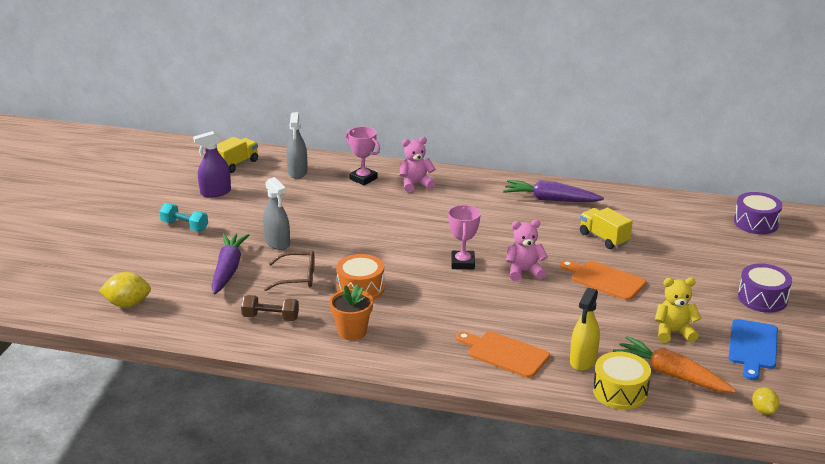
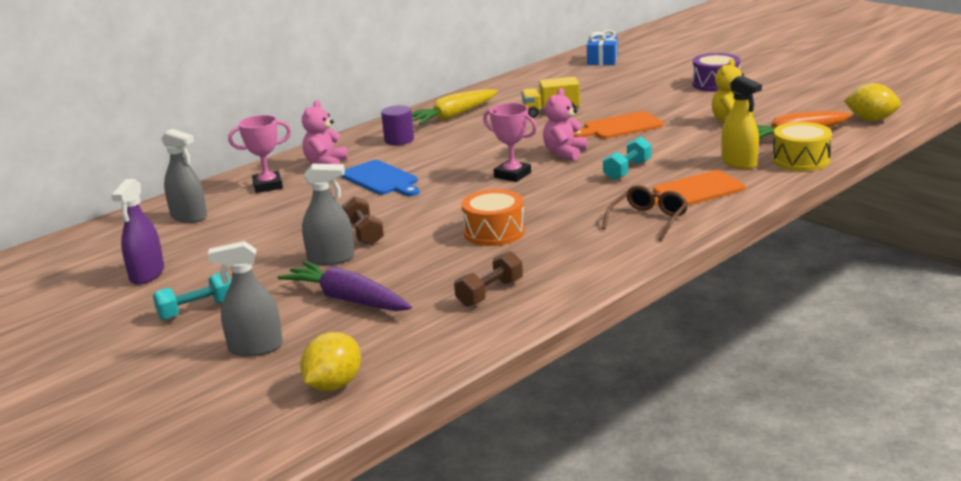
camera: 55 degrees left, 5 degrees down
(153, 263) = (255, 348): none -> grey spray bottle
(236, 164) = (100, 248): yellow truck -> none
(297, 277) = (424, 261): brown glasses -> brown glasses (648, 220)
(321, 240) = (364, 233): none -> brown dumbbell
(352, 331) = (574, 253): orange flower pot -> none
(483, 195) = (399, 140): none -> purple cylinder
(517, 310) = (627, 170): none -> turquoise dumbbell
(550, 200) = (453, 116): purple carrot -> yellow carrot
(753, 347) = (780, 103): blue cutting board -> blue cutting board (381, 179)
(756, 223) = (602, 60): purple drum -> blue gift
(763, 410) = (871, 120): yellow lemon -> yellow lemon, size x1.60

